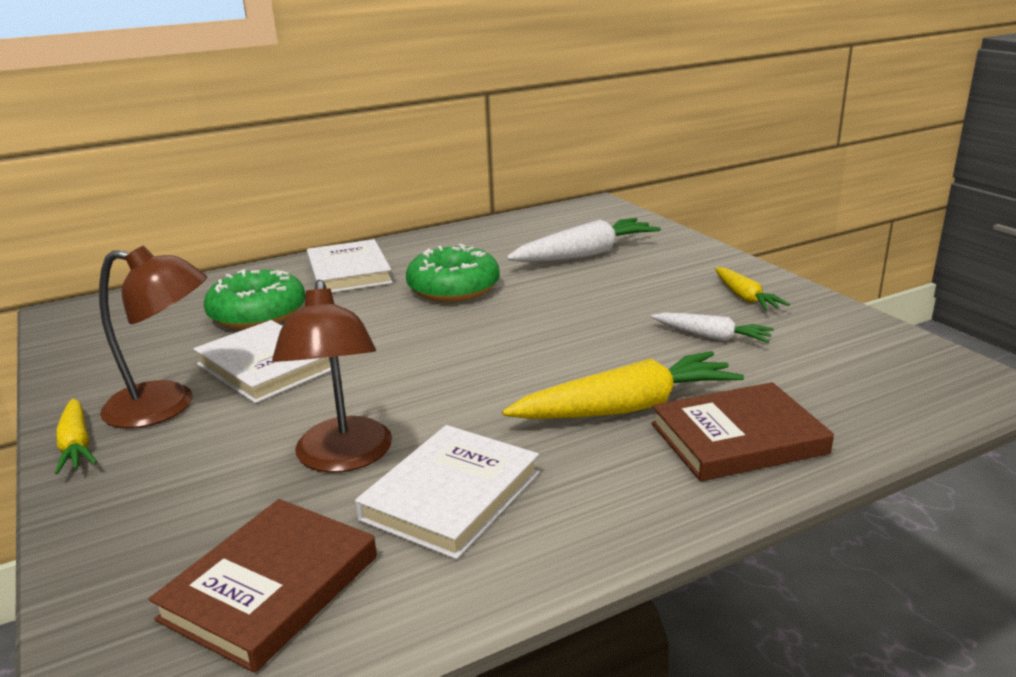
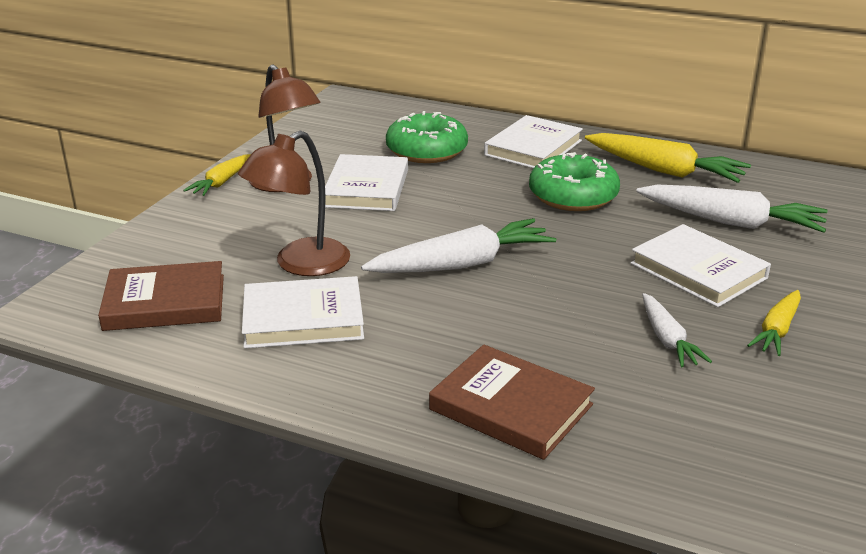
camera: 50 degrees right, 5 degrees up
(482, 373) = (462, 264): none -> white carrot
(627, 408) = (492, 341): yellow carrot -> yellow carrot (664, 171)
(634, 290) = (698, 271): none -> white book

